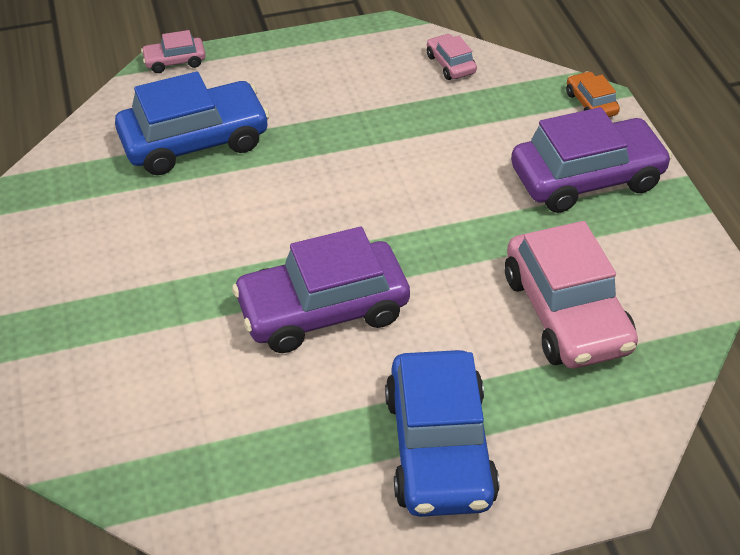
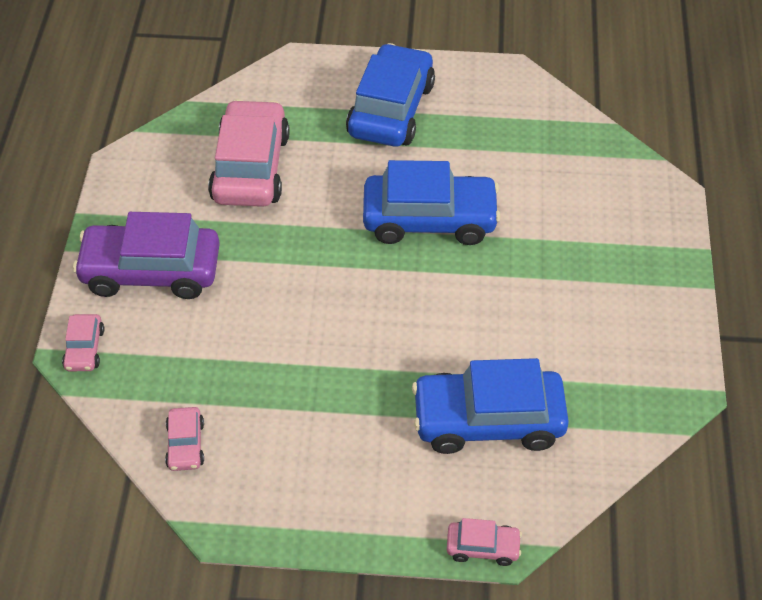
camera: 160 degrees left, 5 degrees up
(323, 310) = (429, 219): purple car -> blue car
(591, 104) = (84, 349): orange car -> pink car

